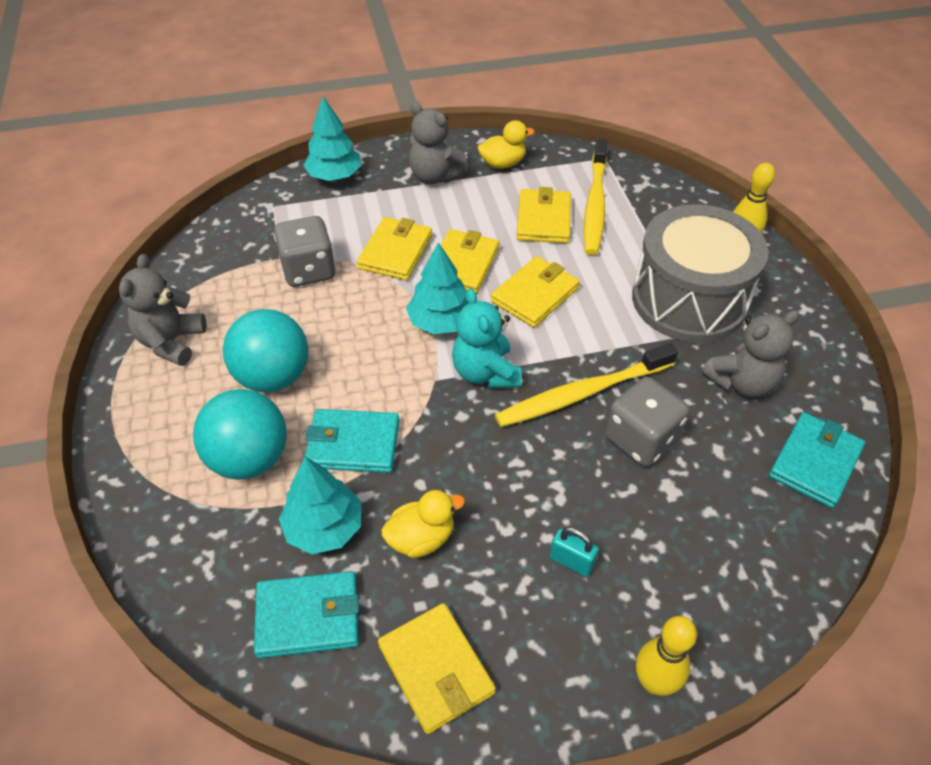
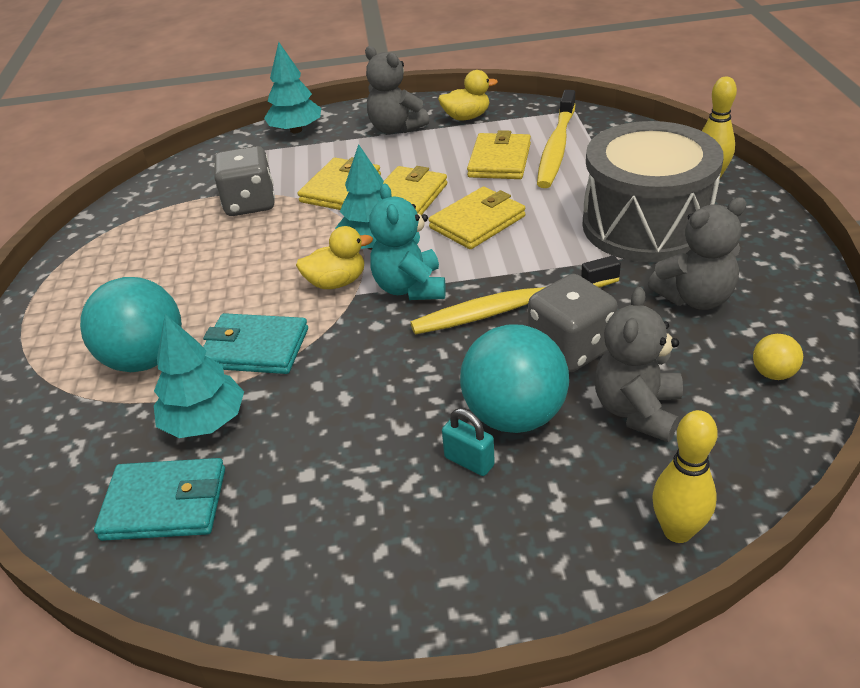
camera: 10 degrees right, 10 degrees down
(171, 342) = (99, 261): grey teddy bear -> grey teddy bear (637, 410)
(273, 377) = (190, 290): turquoise ball -> turquoise ball (514, 415)
(421, 538) = (306, 434): yellow duck -> yellow duck (336, 282)
(436, 669) = (291, 561): yellow wallet -> none
(654, 682) = (544, 587): yellow bowling pin -> yellow bowling pin (677, 531)
(814, 462) = (773, 373): turquoise wallet -> yellow ball

